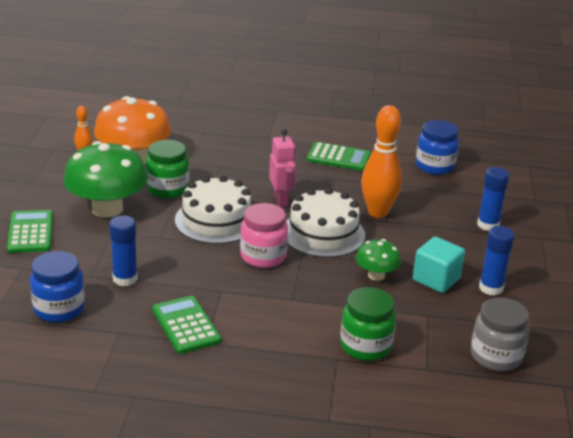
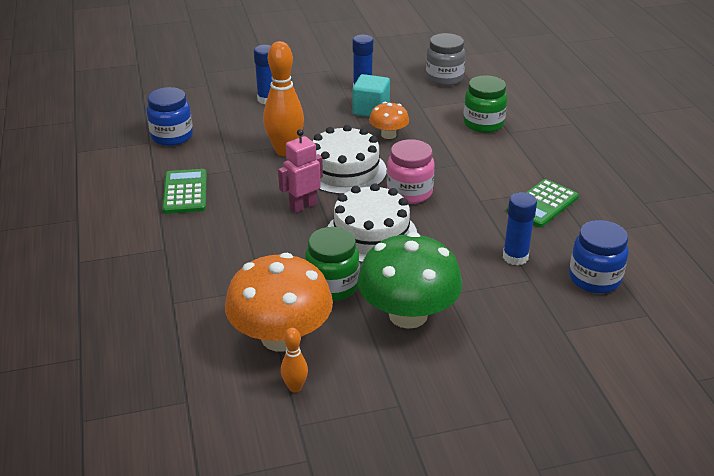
camera: 110 degrees left, 5 degrees up
(30, 232) = (500, 354): green calculator -> none
(376, 275) = (388, 135): green mushroom -> orange mushroom

